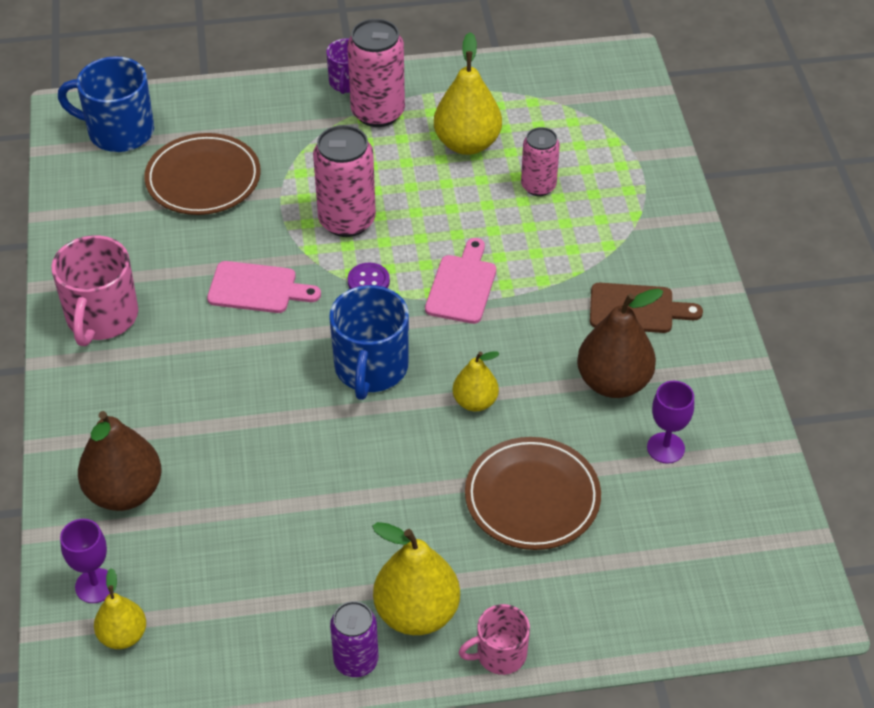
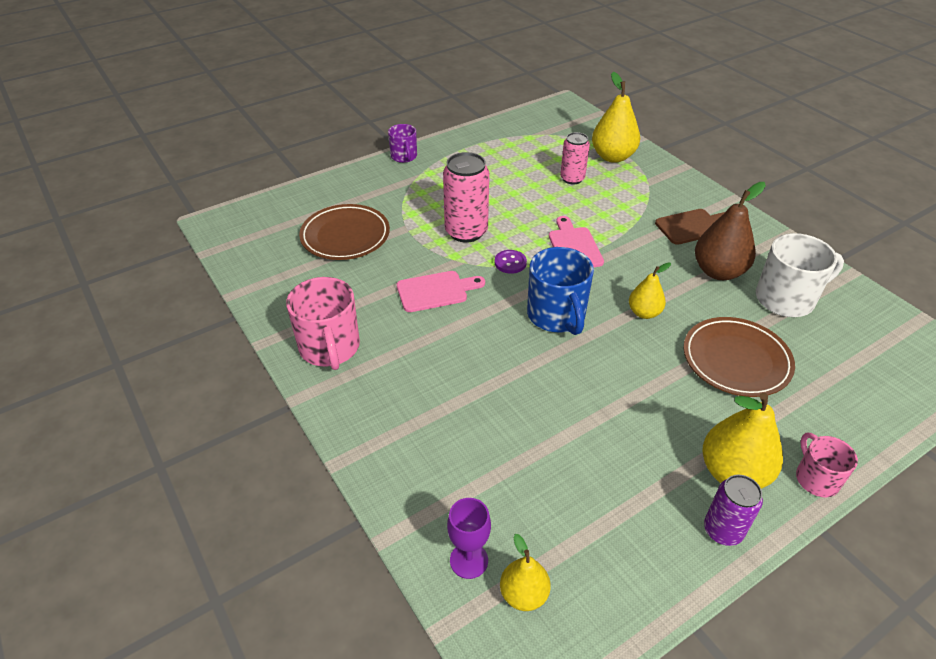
camera: 25 degrees left, 5 degrees down
(119, 131) = (261, 225): blue mug -> none
(124, 492) = (439, 471): brown pear -> none
(378, 112) = (437, 167): pink can -> none
(467, 143) = (508, 168): yellow pear -> yellow pear (613, 157)
(500, 654) = (816, 478): pink mug -> pink mug turned 120 degrees clockwise
(665, 448) = (786, 299): purple goblet -> white mug

